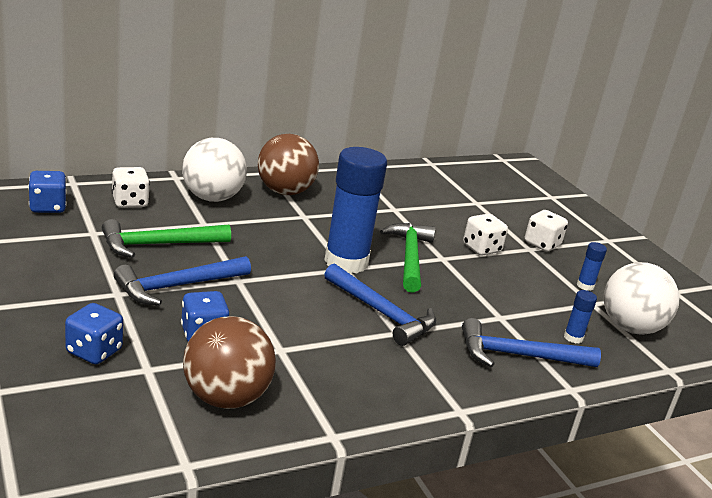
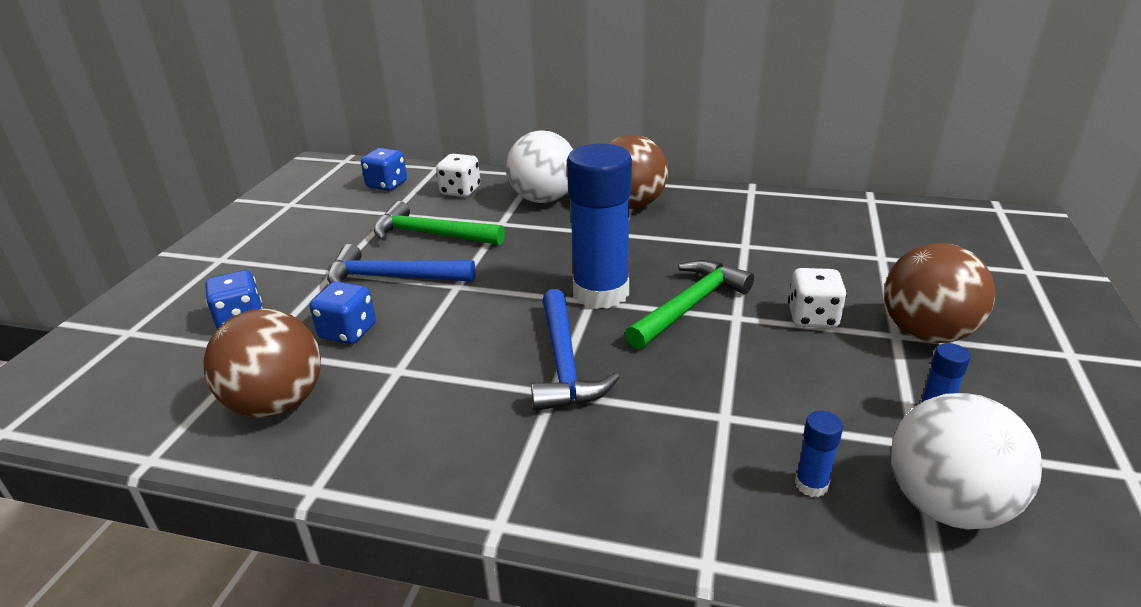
camera: 45 degrees right, 5 degrees up
(518, 355) = (683, 480): blue hammer -> none
(542, 244) = (926, 333): white dice -> brown ball

